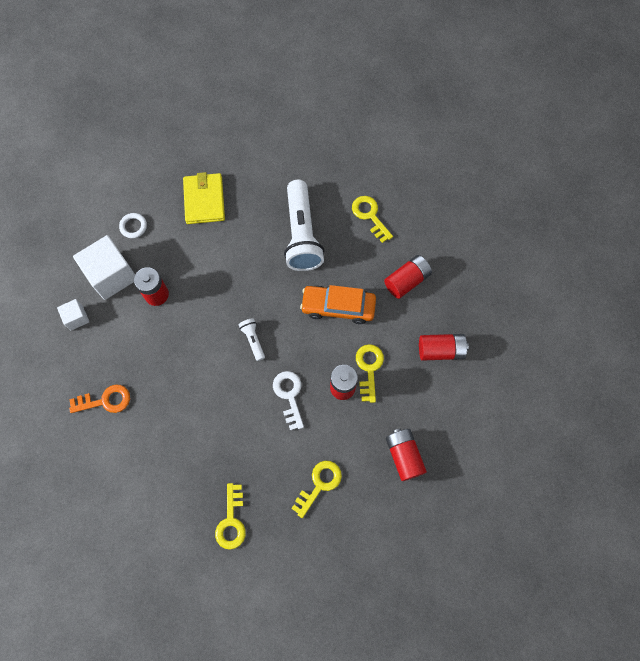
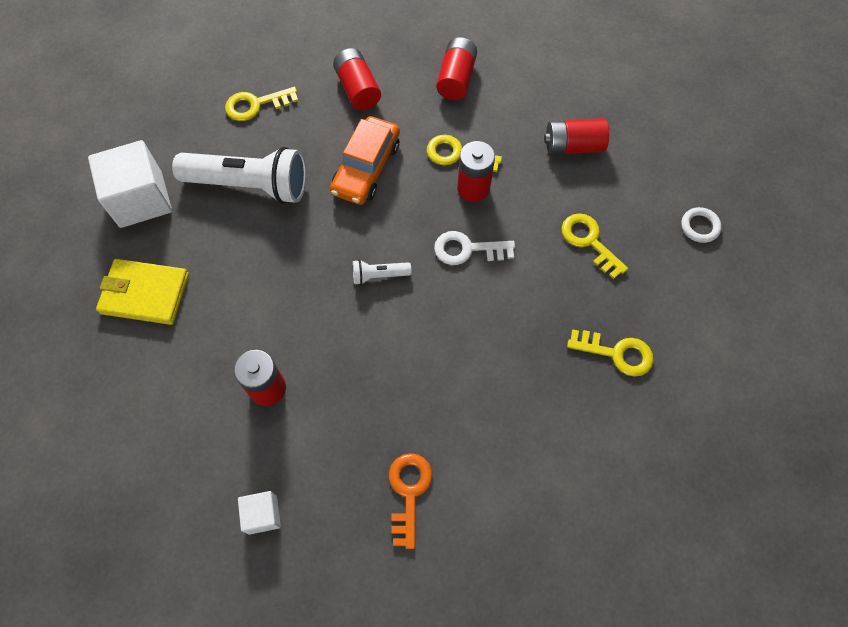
camera: 75 degrees left, 5 degrees down
(112, 275) = (212, 448): white cube -> white cube (141, 199)
(133, 226) = (144, 401): white ring -> white ring (699, 226)

